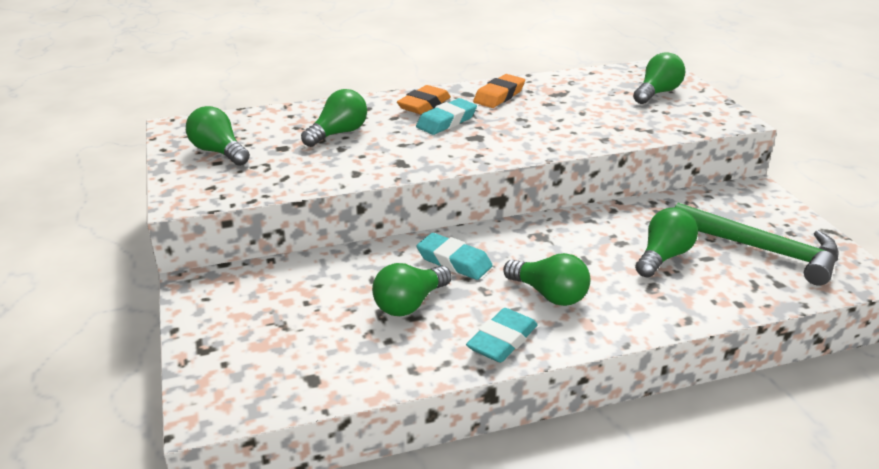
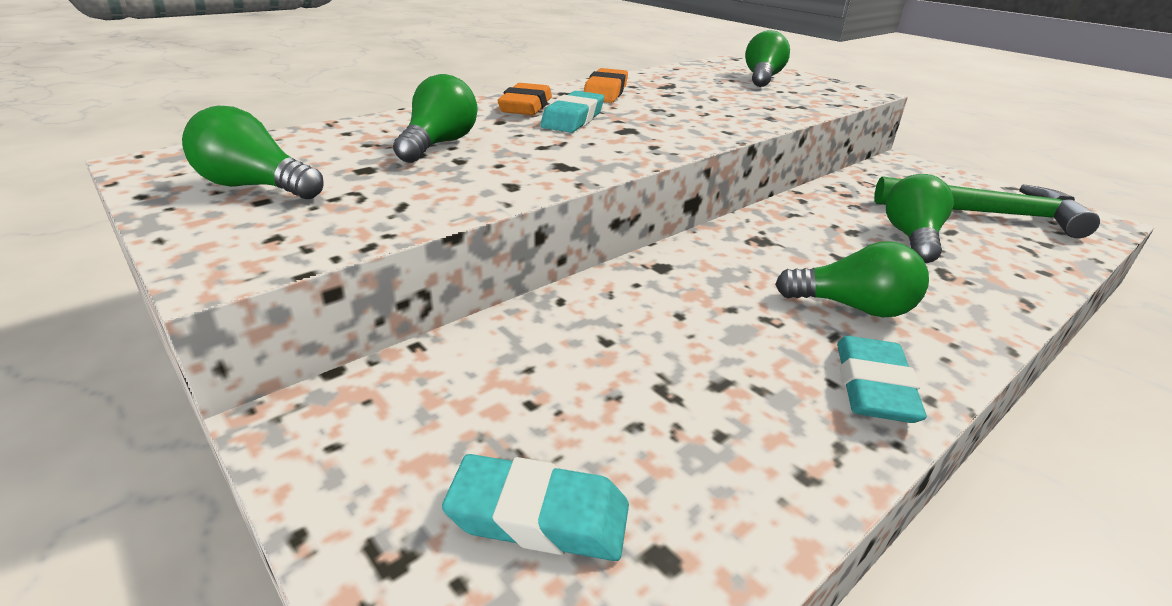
camera: 25 degrees left, 0 degrees up
(410, 304) = (694, 364): green light bulb -> none
(454, 261) = (693, 290): turquoise eraser -> turquoise eraser (538, 516)

